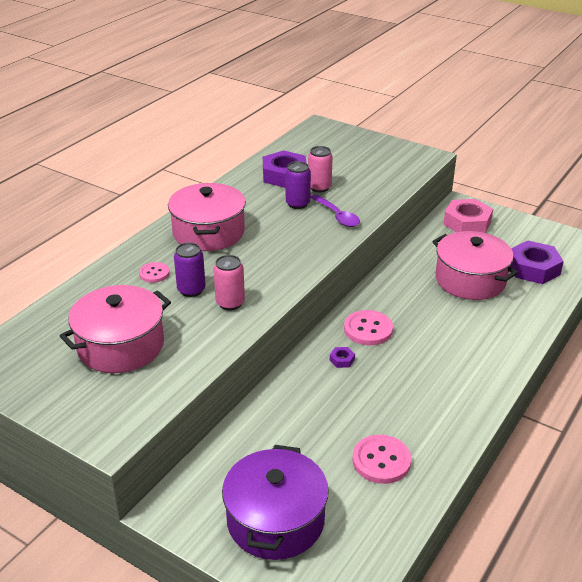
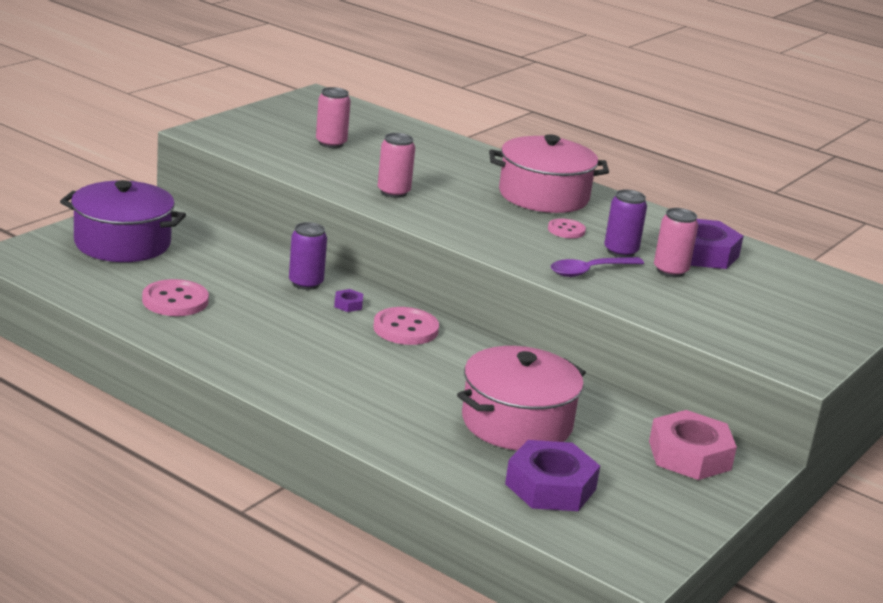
camera: 90 degrees right, 10 degrees down
(121, 346) = (331, 143): pink pot -> pink can
(154, 273) = (456, 164): pink button -> pink button (566, 230)
(191, 290) = (422, 177): purple can -> purple can (306, 283)

